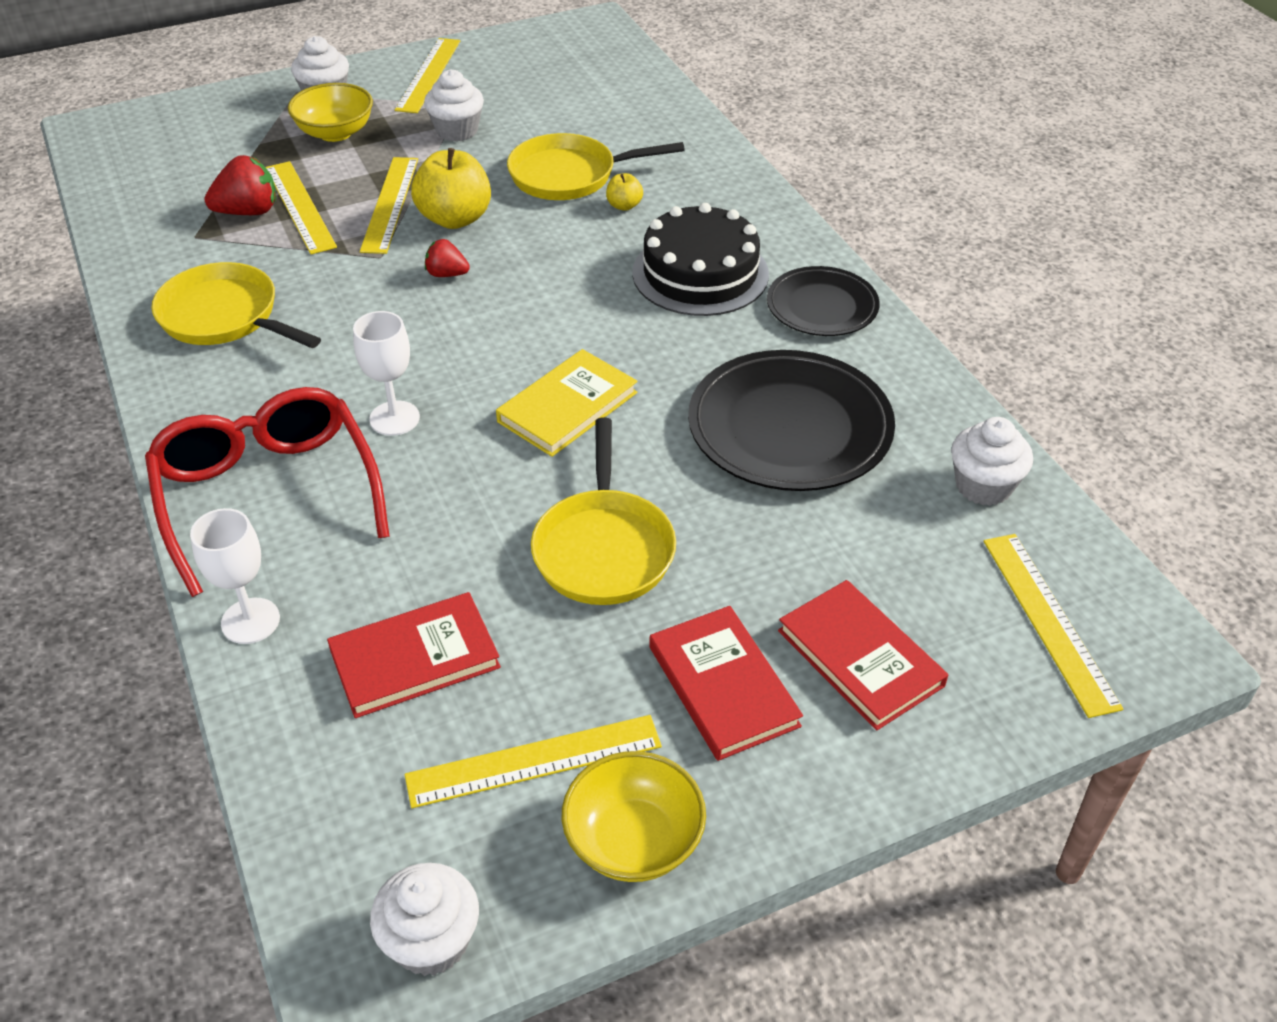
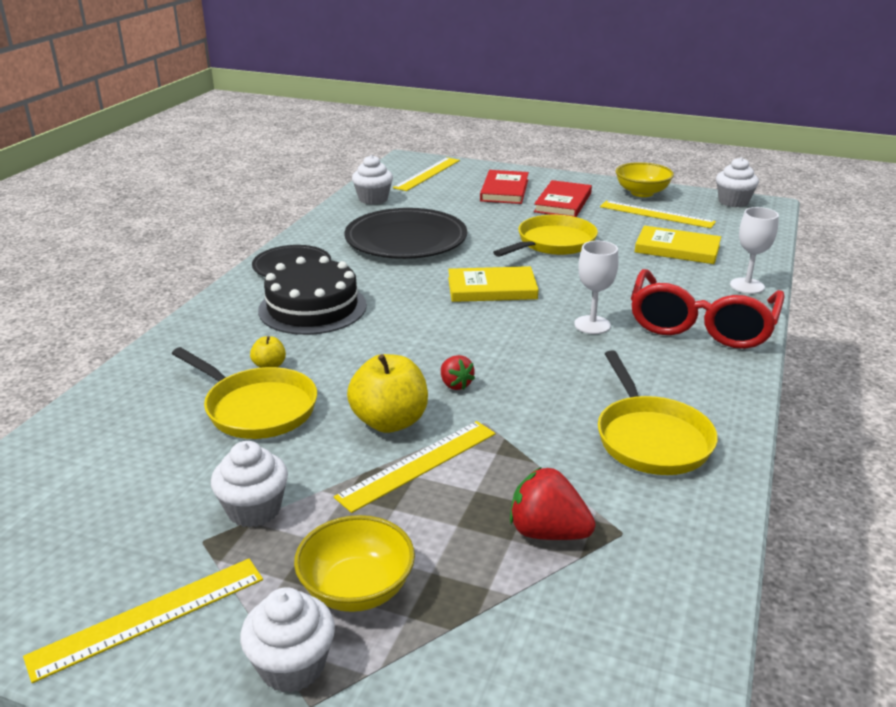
camera: 135 degrees left, 15 degrees down
(300, 206) = (495, 509): yellow ruler -> none
(414, 658) = (677, 249): red book -> yellow book

